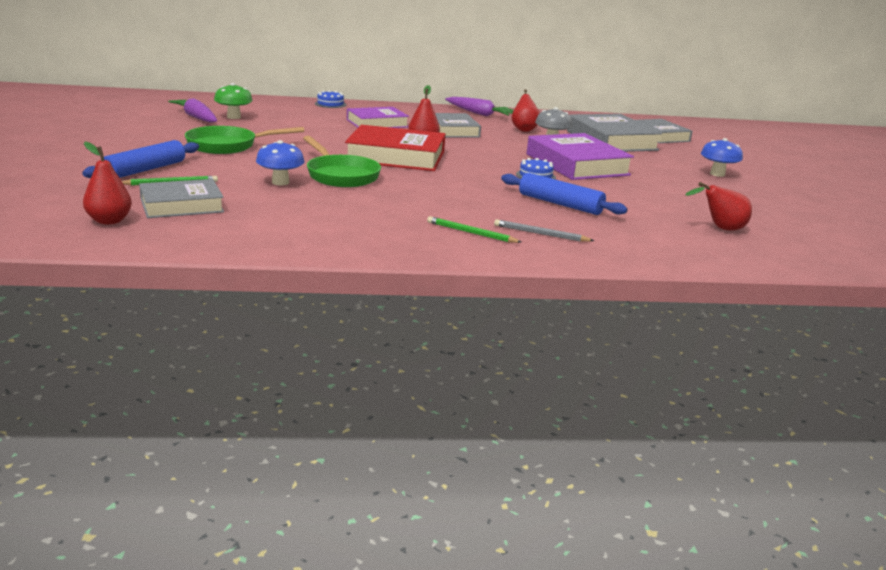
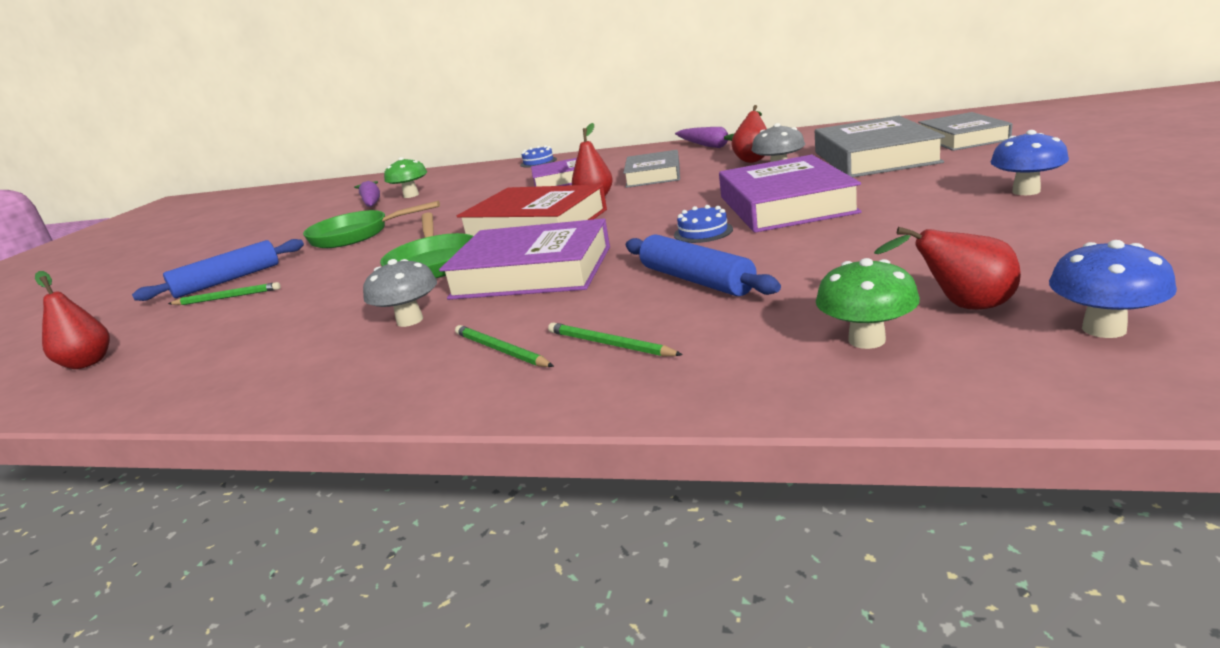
camera: 25 degrees right, 0 degrees up
(181, 205) = (194, 331): grey book -> none
(280, 182) = (349, 282): blue mushroom -> blue mushroom (1104, 329)
(376, 212) = (410, 320): none -> grey mushroom
(435, 189) = (532, 272): none -> purple book
(540, 234) = (609, 344): grey pencil -> green pencil
(684, 240) = (867, 340): none -> green mushroom

